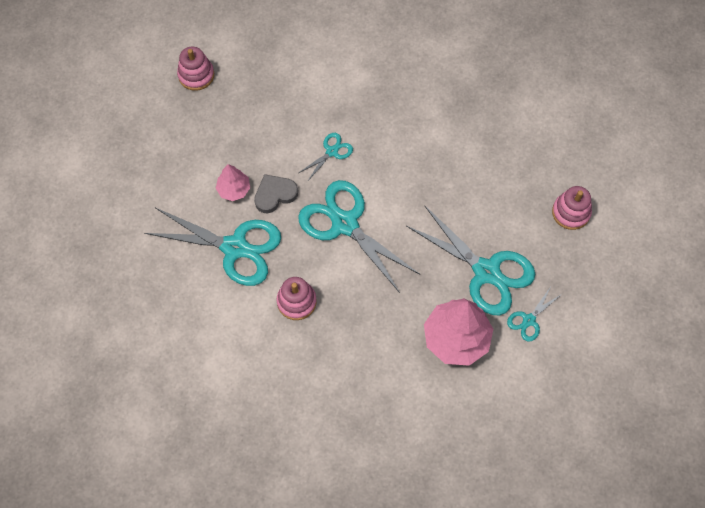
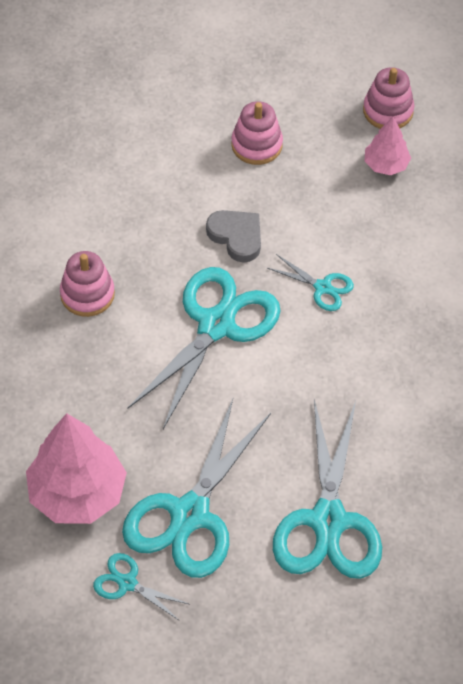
camera: 75 degrees right, 10 degrees down
(234, 189) = (230, 190): pink tree -> pink tree (386, 165)
(235, 247) = (147, 210): turquoise scissors -> turquoise scissors (328, 521)
(571, 212) = (319, 614): pink stacking toy -> pink stacking toy (256, 145)

